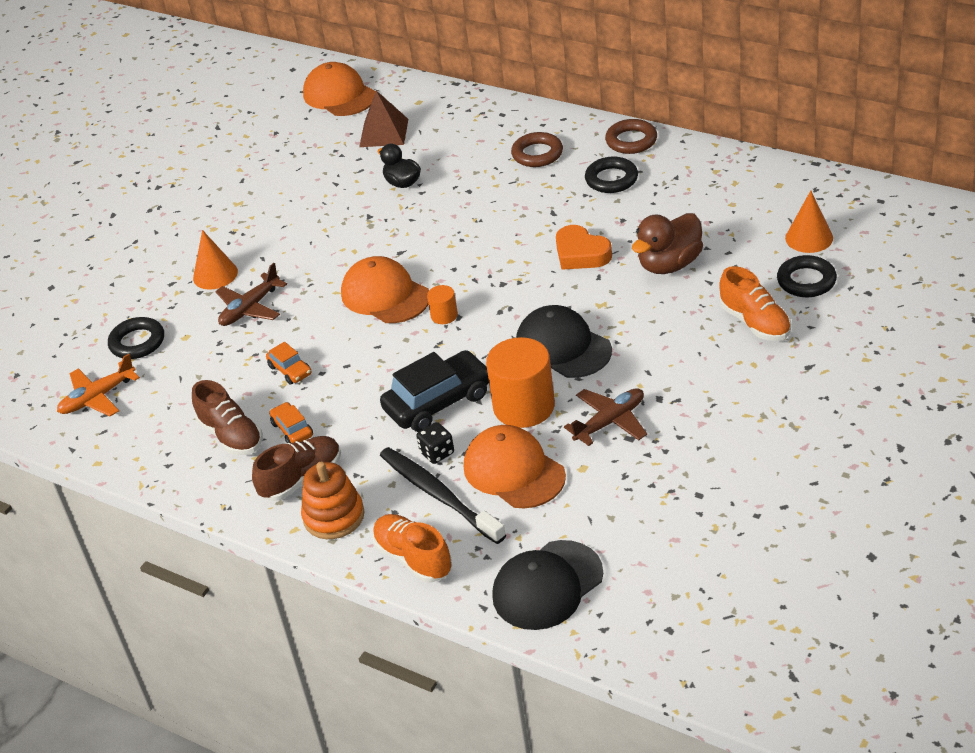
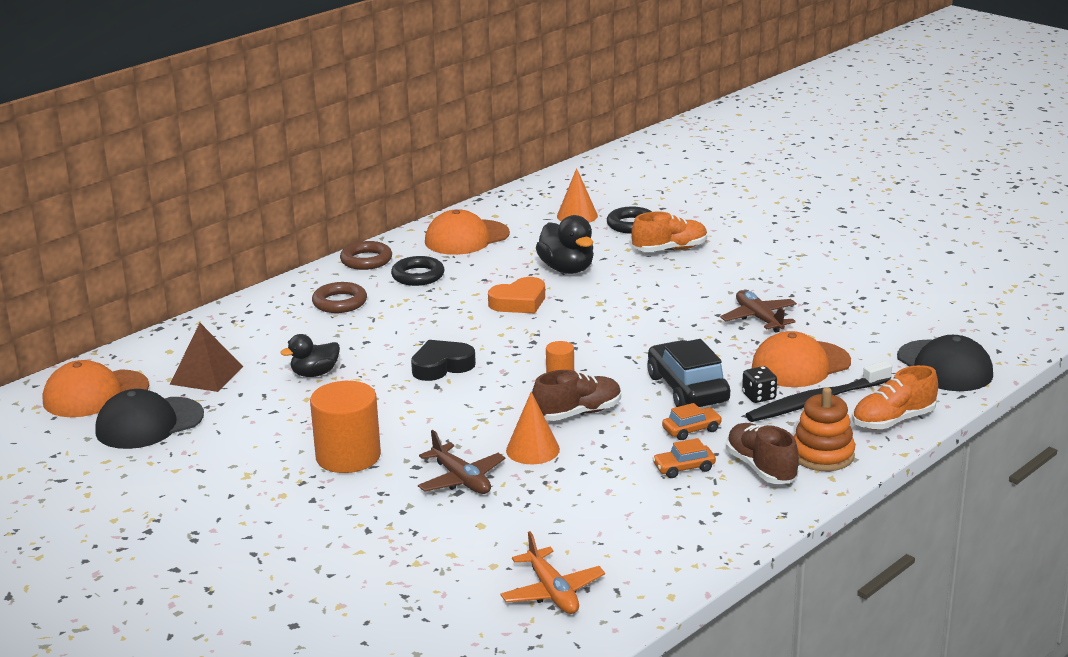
camera: 80 degrees left, 15 degrees down
(137, 342) = (466, 559): black ring -> none
(215, 274) = (378, 498): orange cone -> orange cone (532, 450)
(231, 436) = (673, 504): brown shoe -> brown shoe (578, 413)
(290, 370) = (587, 462): orange car -> orange car (691, 430)
(385, 295) = (503, 400): orange cap -> orange cap (466, 238)
(437, 244) = (441, 366): none -> black heart
(524, 407) = (718, 351): orange cylinder -> orange cylinder (348, 456)
(563, 347) = (647, 325): black cap -> black cap (149, 423)
(669, 264) = (567, 269): brown duck -> black duck

